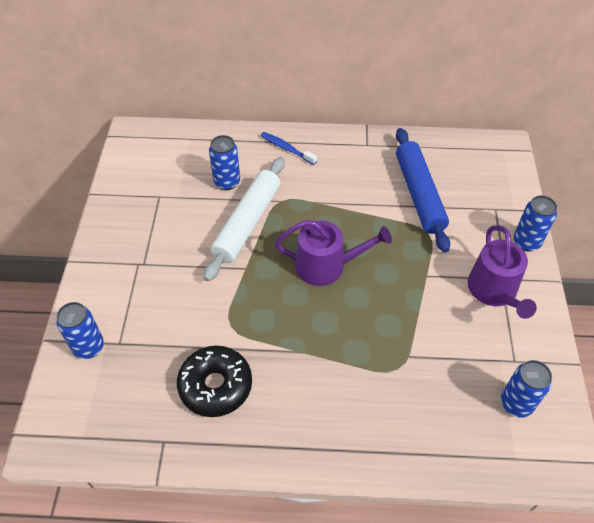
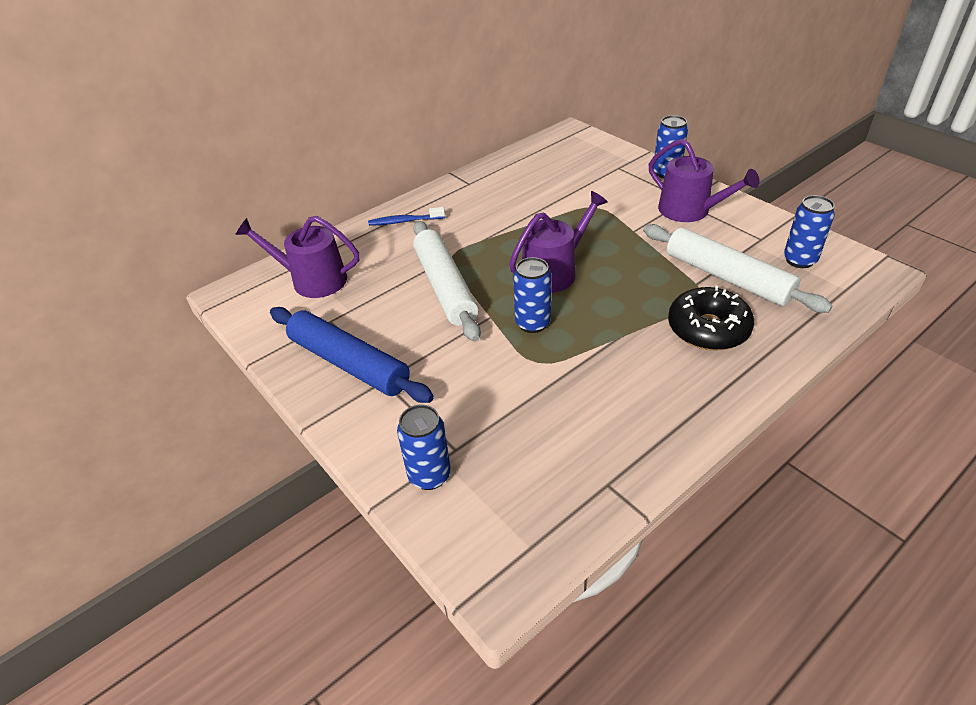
camera: 40 degrees left, 10 degrees down
(183, 157) = (312, 280): none -> purple watering can
(215, 386) = (590, 410): black donut -> black donut (708, 329)
(227, 182) = (383, 272): blue can -> blue can (532, 323)
(419, 194) = (554, 189): blue rolling pin -> blue rolling pin (349, 363)
(438, 370) = (727, 277): none -> white rolling pin

